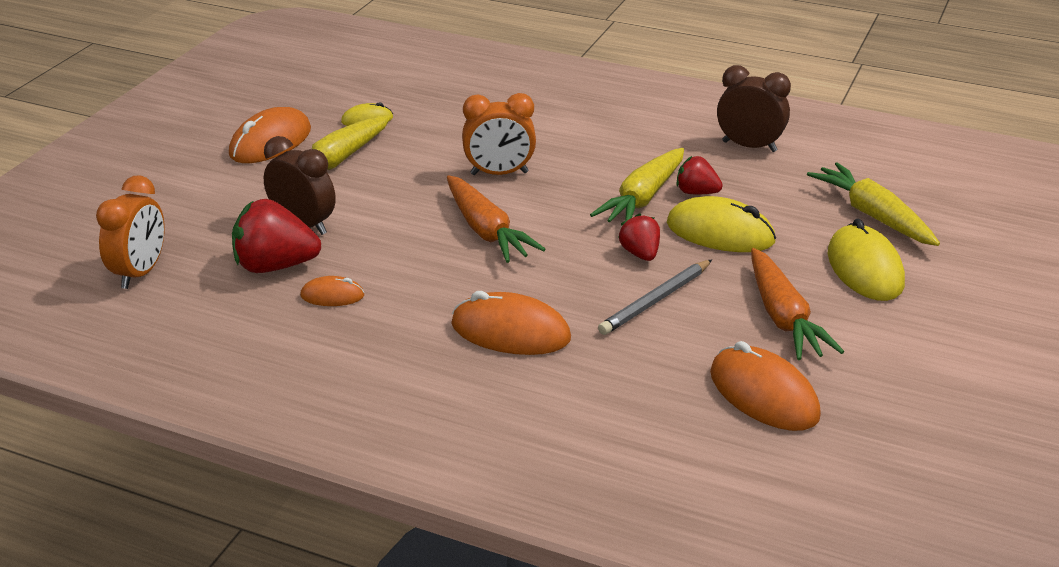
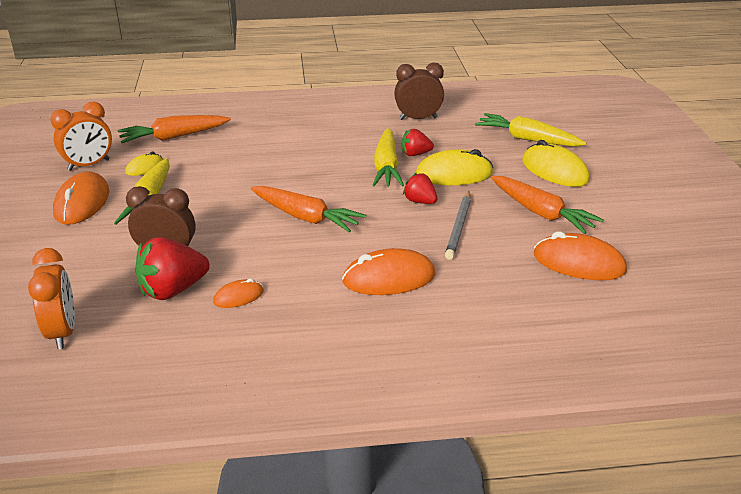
camera: 30 degrees left, 0 degrees up
(430, 91) = (173, 137): none -> orange carrot
(499, 173) = (277, 177): orange clock -> orange clock (89, 165)

